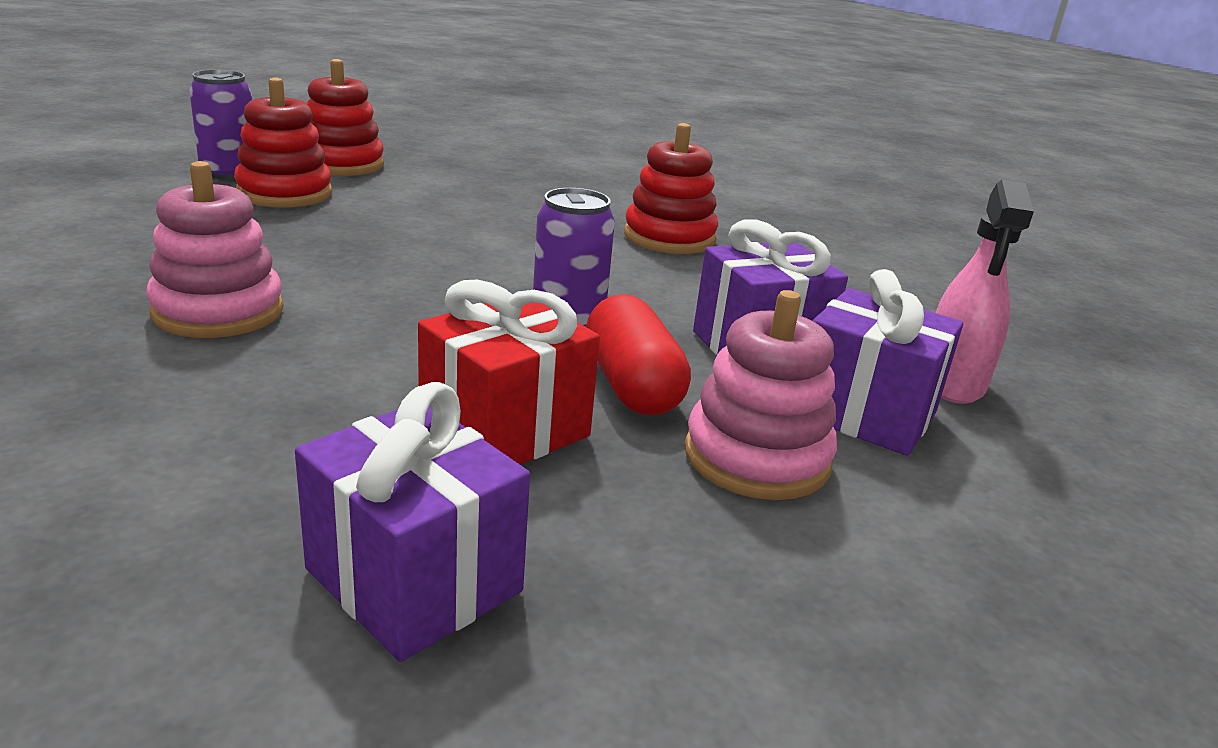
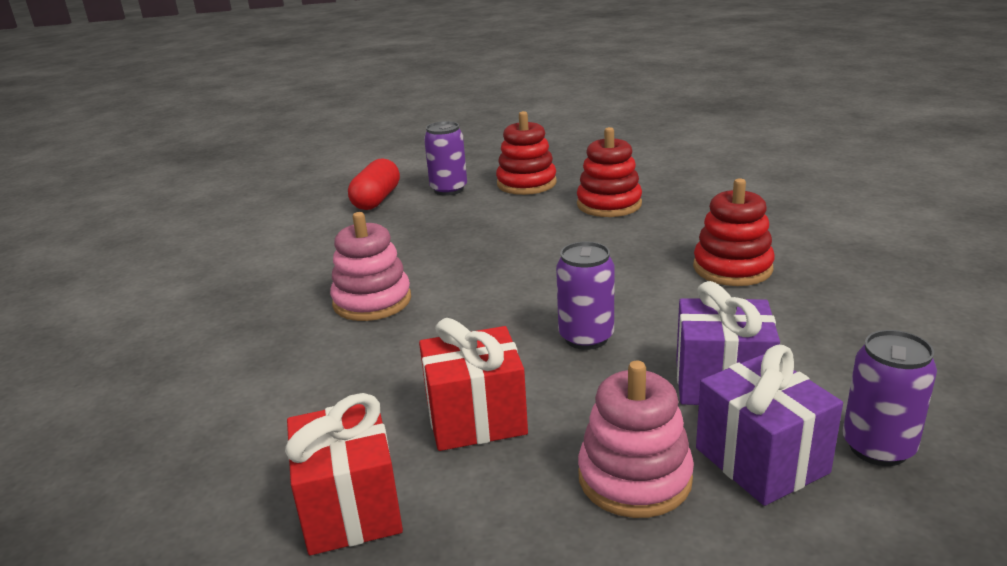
camera: 35 degrees right, 0 degrees up
(285, 193) = (471, 208): red stacking toy -> red stacking toy (609, 204)
(414, 580) = (351, 508): purple gift -> red gift
(632, 385) = (590, 399): red capsule -> red capsule (377, 200)
(952, 382) = (878, 447): pink spray bottle -> purple can

